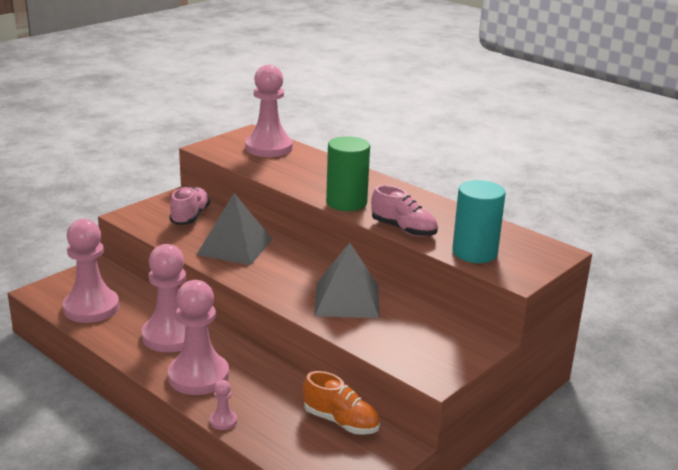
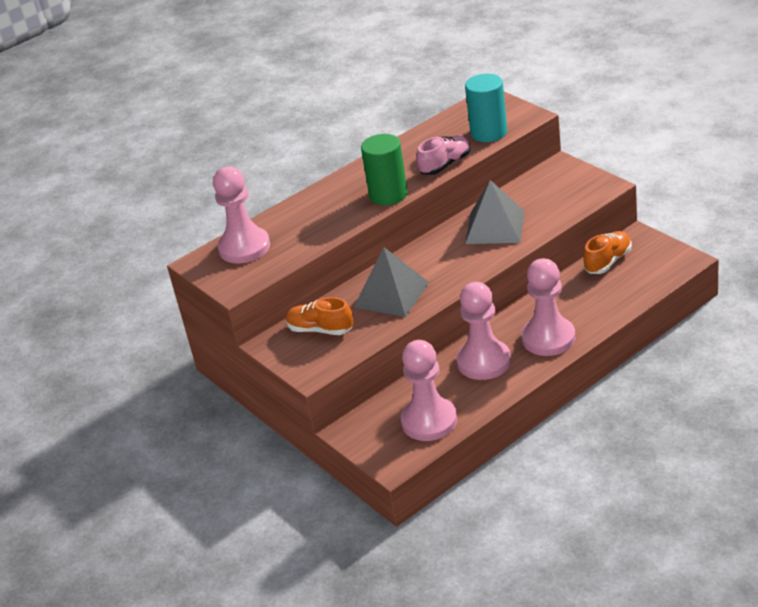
camera: 75 degrees left, 10 degrees up
(190, 217) = (320, 330): pink shoe -> orange shoe
(223, 421) = (610, 319): pink pawn -> none

